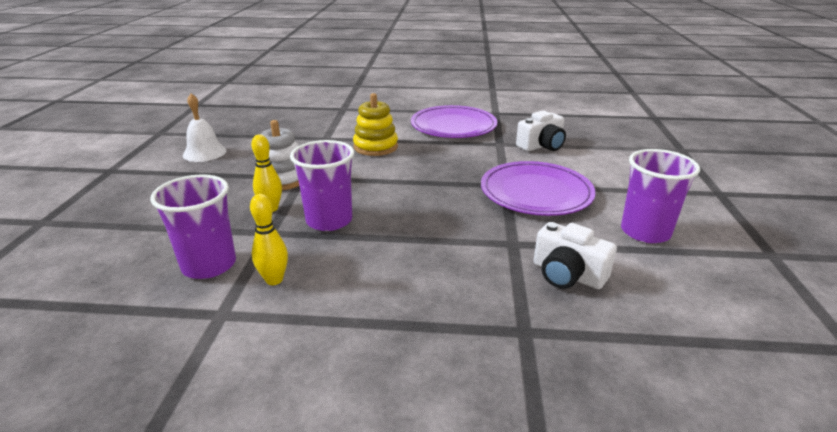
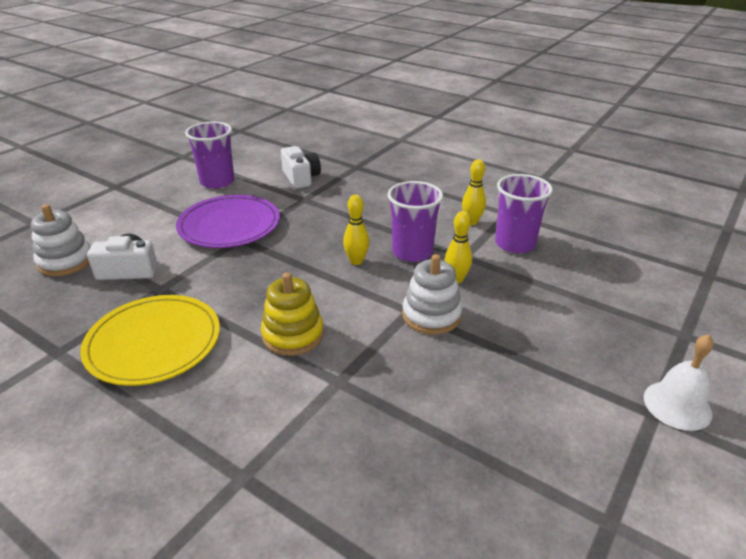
camera: 150 degrees left, 5 degrees up
(204, 153) = (521, 410): white bell -> white bell (677, 405)
(377, 197) = (356, 261): none -> yellow bowling pin
(453, 126) = (154, 343): purple plate -> yellow plate
(593, 139) = (65, 261): none -> white stacking toy

